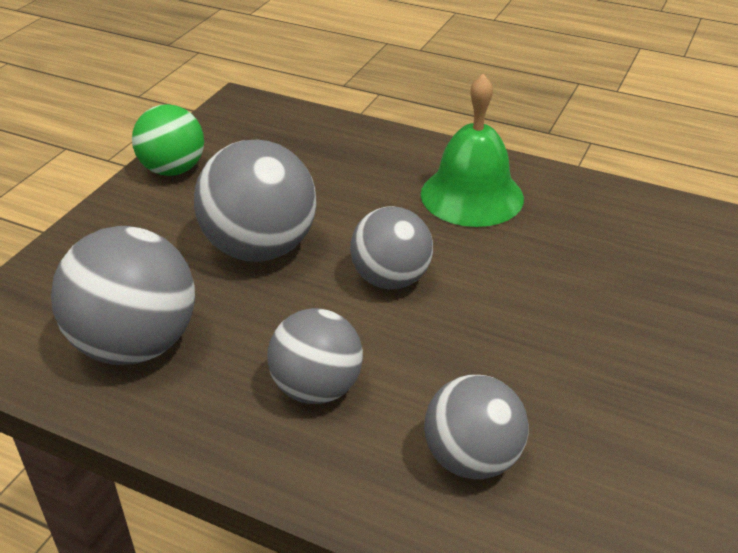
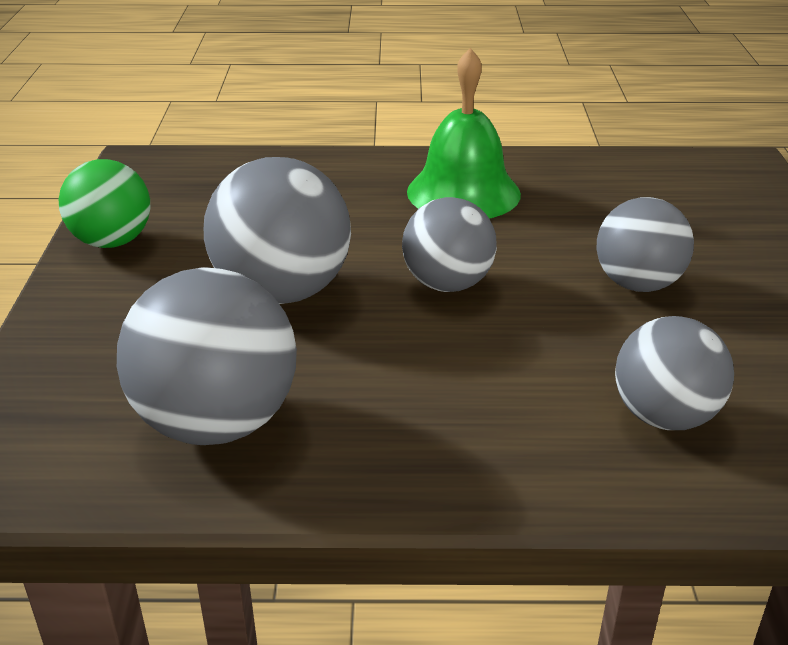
camera: 25 degrees left, 5 degrees down
(316, 388) = (458, 403): grey ball -> grey ball (637, 284)

